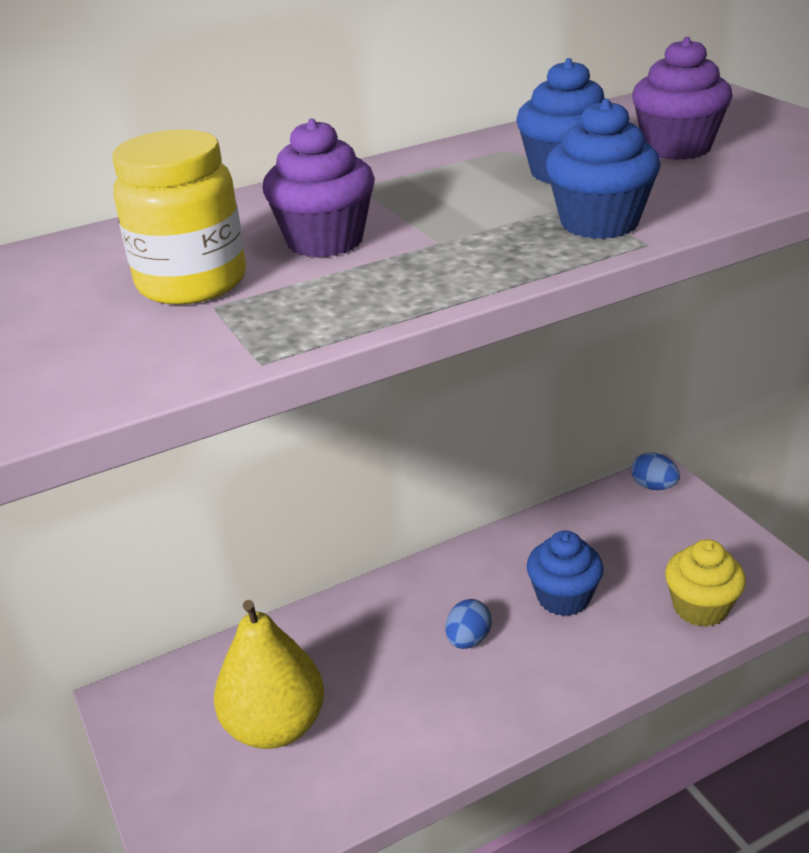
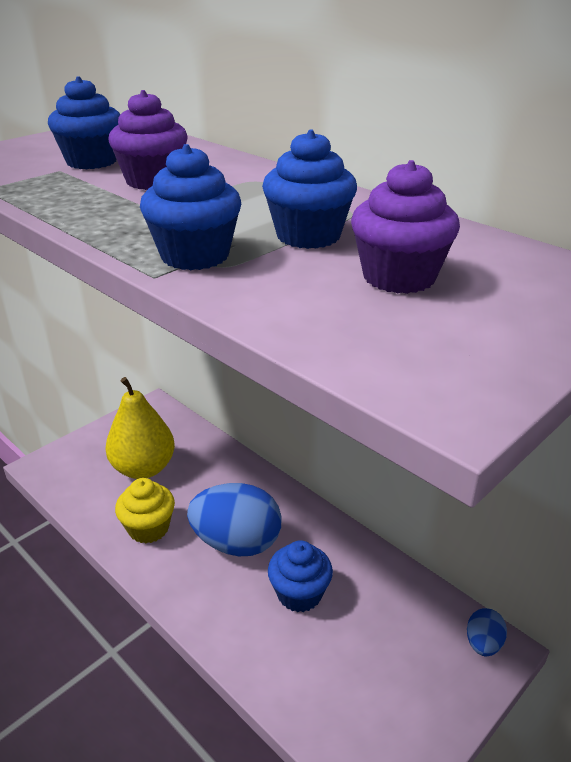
camera: 70 degrees right, 0 degrees up
(192, 282) = (91, 161): yellow jar -> blue cupcake
(468, 639) = (237, 543): blue egg -> blue egg, size x2.12
(700, 607) = (320, 700): yellow cupcake -> yellow cupcake (148, 528)

